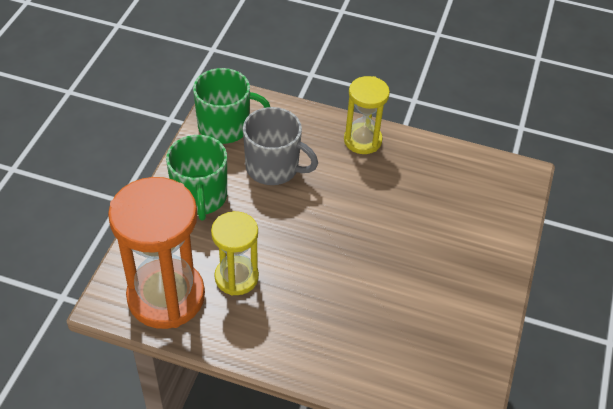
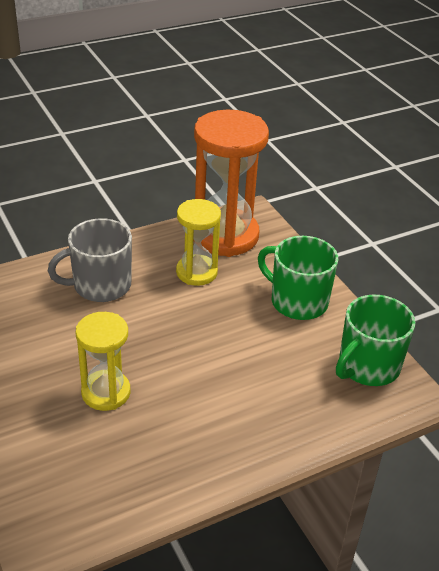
camera: 135 degrees right, 10 degrees down
(273, 167) = (280, 362): grey mug -> grey mug (100, 285)
(362, 140) = (241, 449): yellow hourglass -> yellow hourglass (106, 392)

